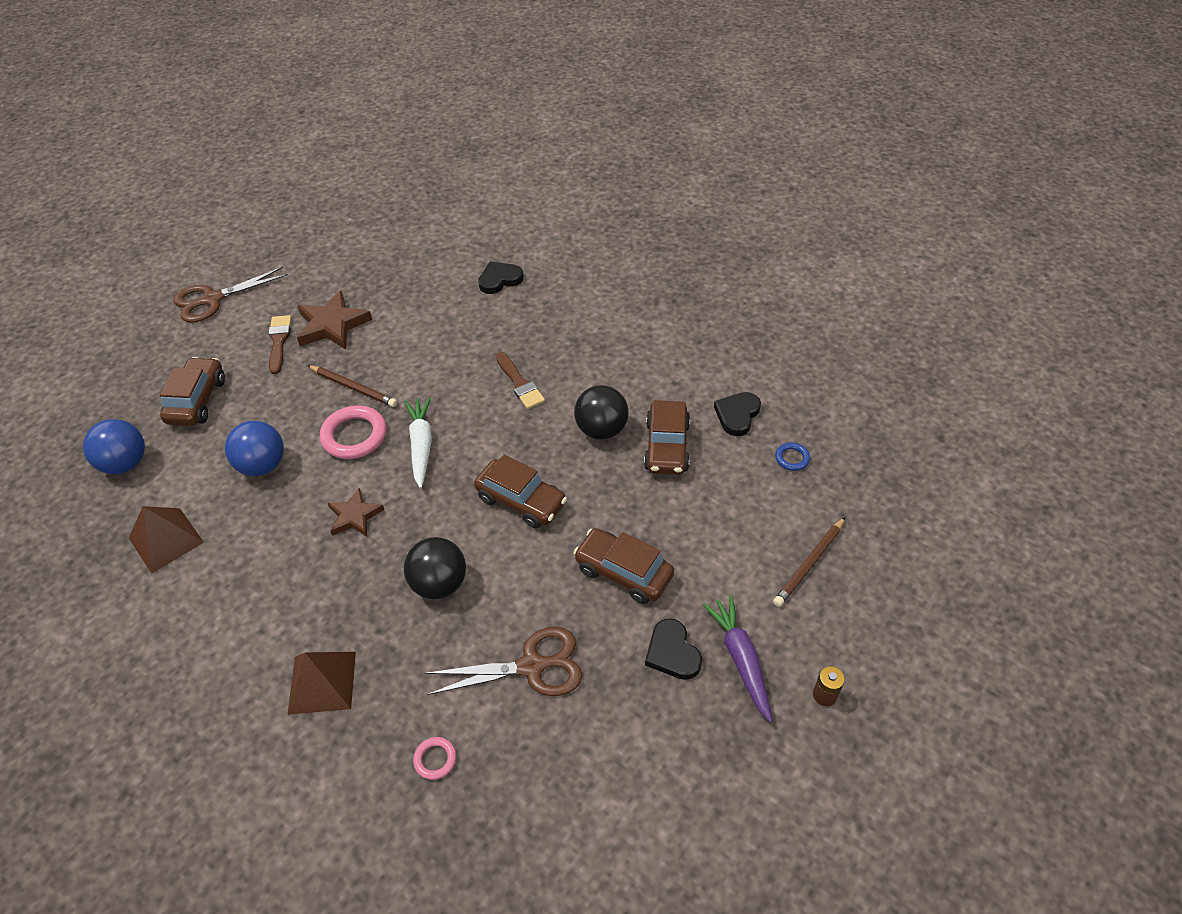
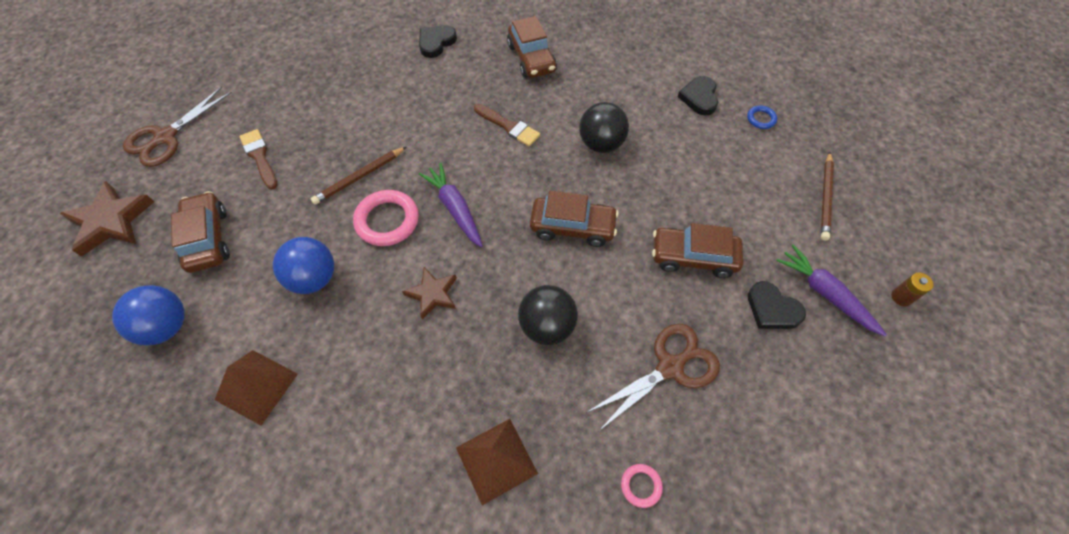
camera: 25 degrees left, 10 degrees up
(332, 325) = (304, 126): brown star -> brown star (111, 221)
(353, 388) = (359, 177): brown pencil -> brown pencil turned 135 degrees clockwise
(421, 445) = (455, 208): white carrot -> purple carrot
(667, 446) = (662, 141): brown car -> brown car (531, 58)

